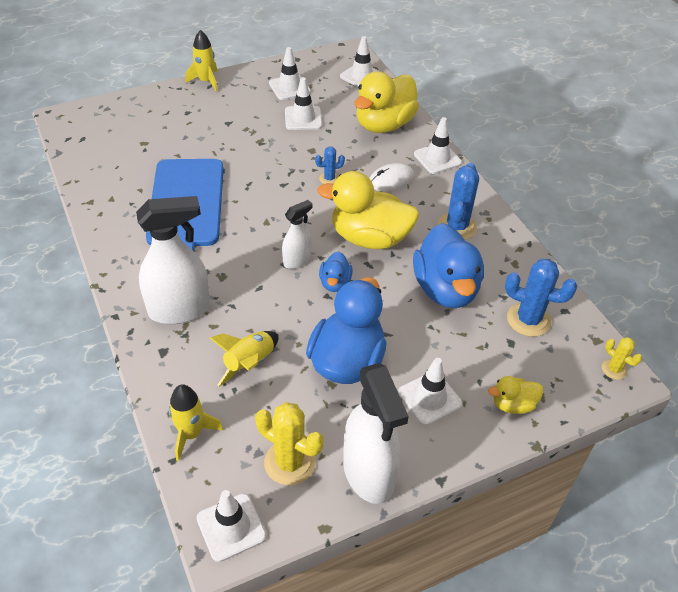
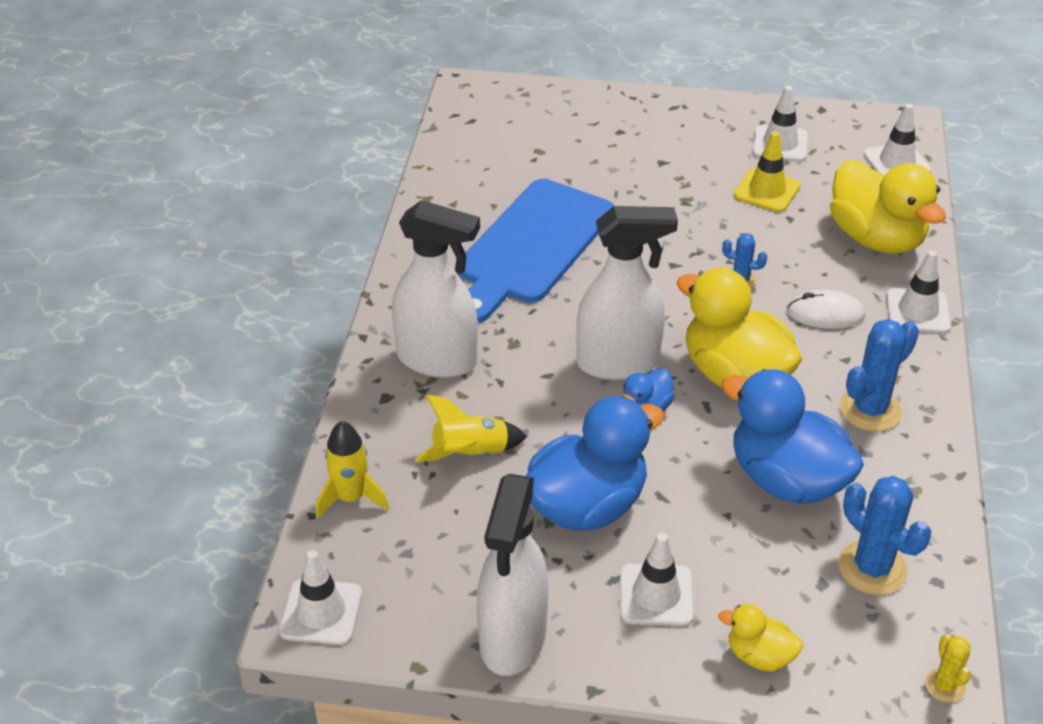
camera: 35 degrees right, 5 degrees down
(206, 81) = (673, 100): yellow rocket -> none
(290, 462) = (433, 580): yellow cactus -> none
(297, 260) = (618, 363): white spray bottle -> white spray bottle, size x1.86
(303, 118) = (767, 191): white traffic cone -> yellow traffic cone
(384, 124) = (876, 238): yellow duck -> yellow duck turned 105 degrees counterclockwise
(445, 289) = (786, 479): blue duck -> blue duck turned 105 degrees clockwise

